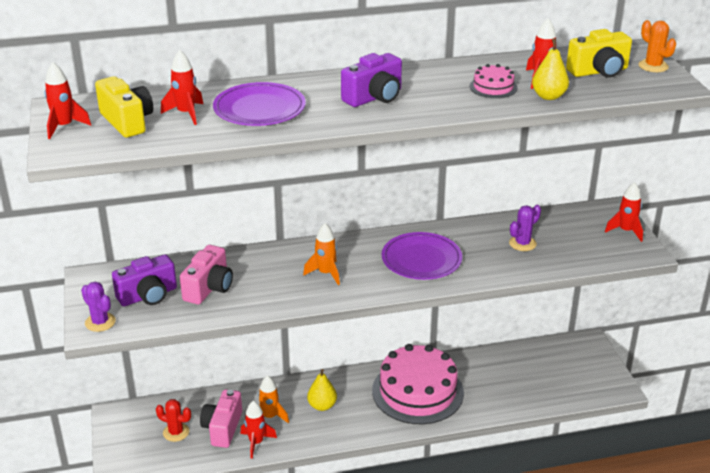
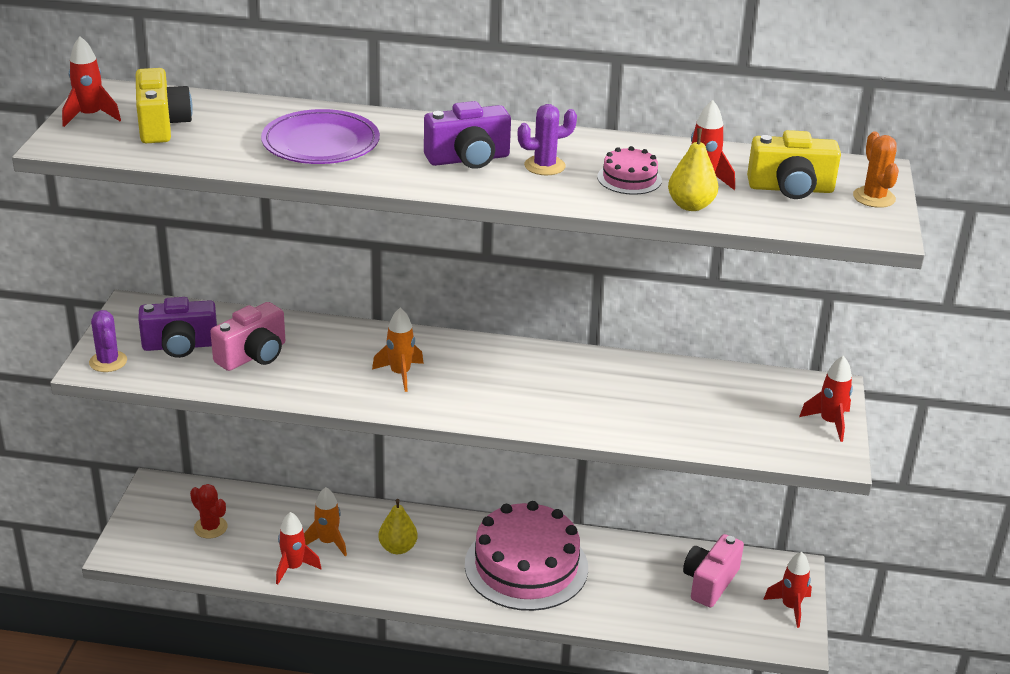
camera: 20 degrees right, 0 degrees up
(186, 114) = (233, 130): red rocket -> red rocket (790, 607)
(223, 428) = (266, 539): pink camera -> pink camera (710, 582)
(421, 259) = (530, 388): purple plate -> none
(522, 243) = (675, 402): purple cactus -> purple cactus (544, 166)

